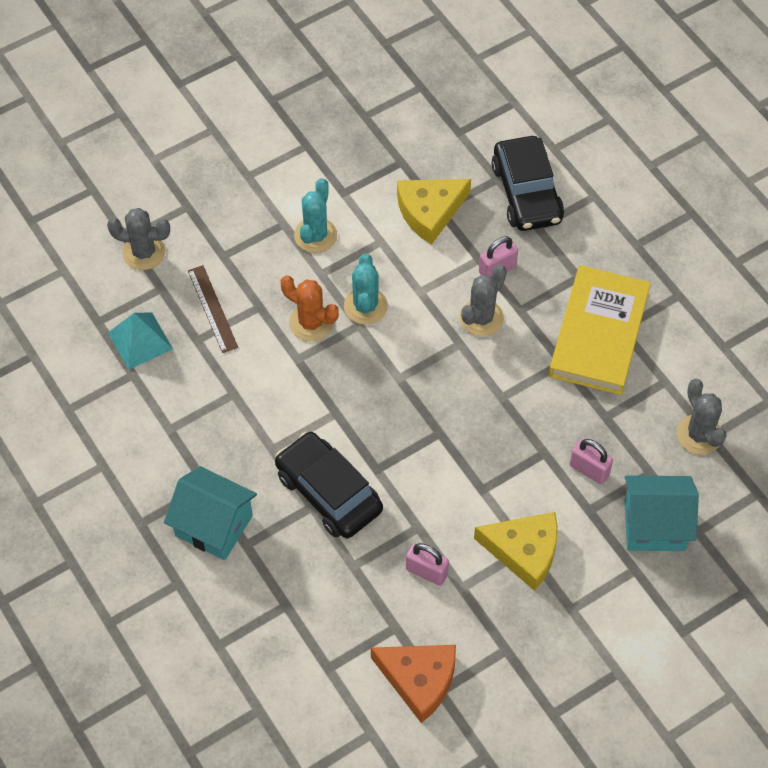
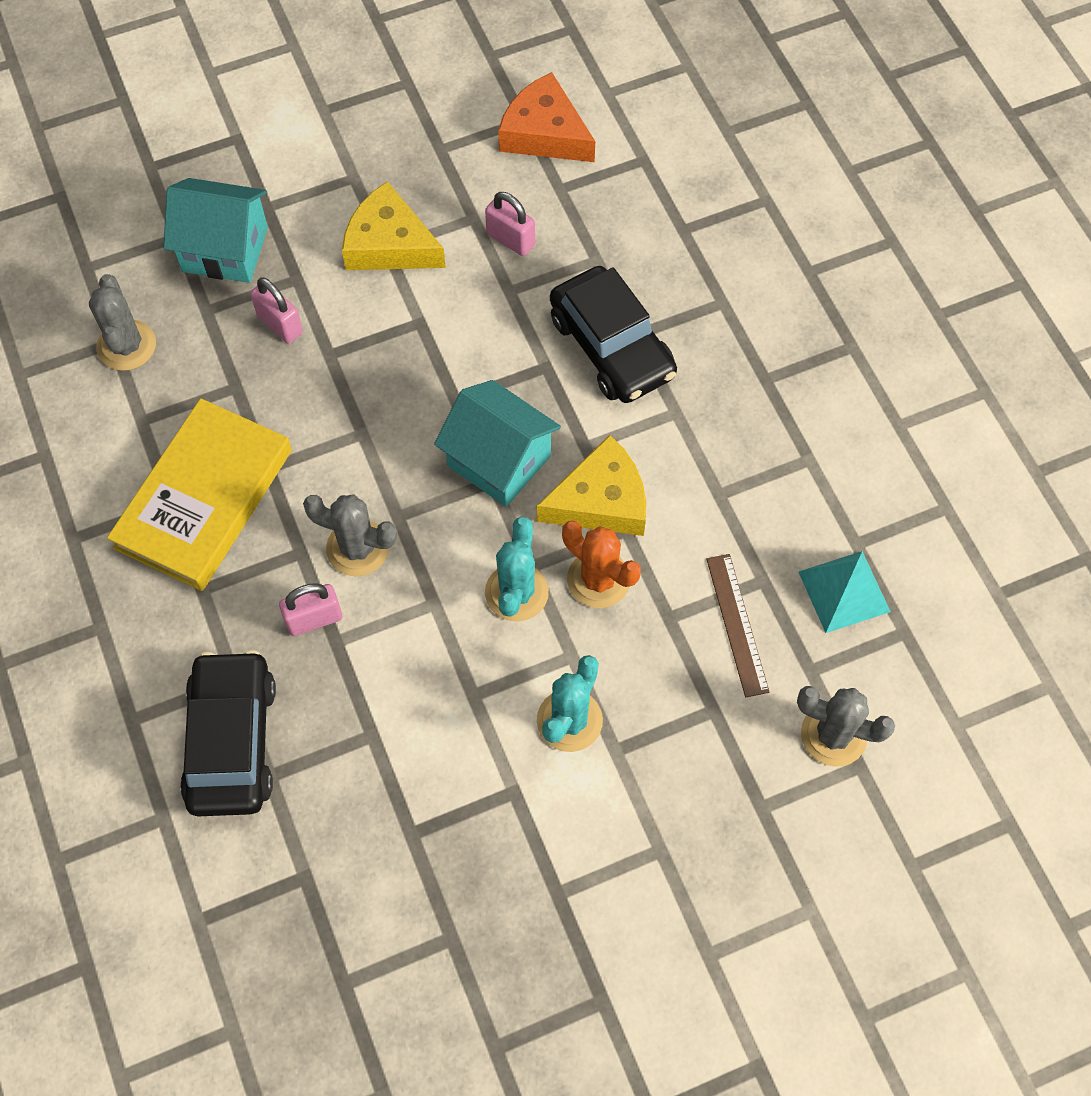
camera: 170 degrees left, 5 degrees up
(214, 526) = (760, 329): turquoise house -> turquoise house (499, 461)
(429, 212) = (388, 733): yellow cheese -> yellow cheese (601, 501)
(481, 318) = (357, 548): grey cactus -> grey cactus turned 60 degrees clockwise

